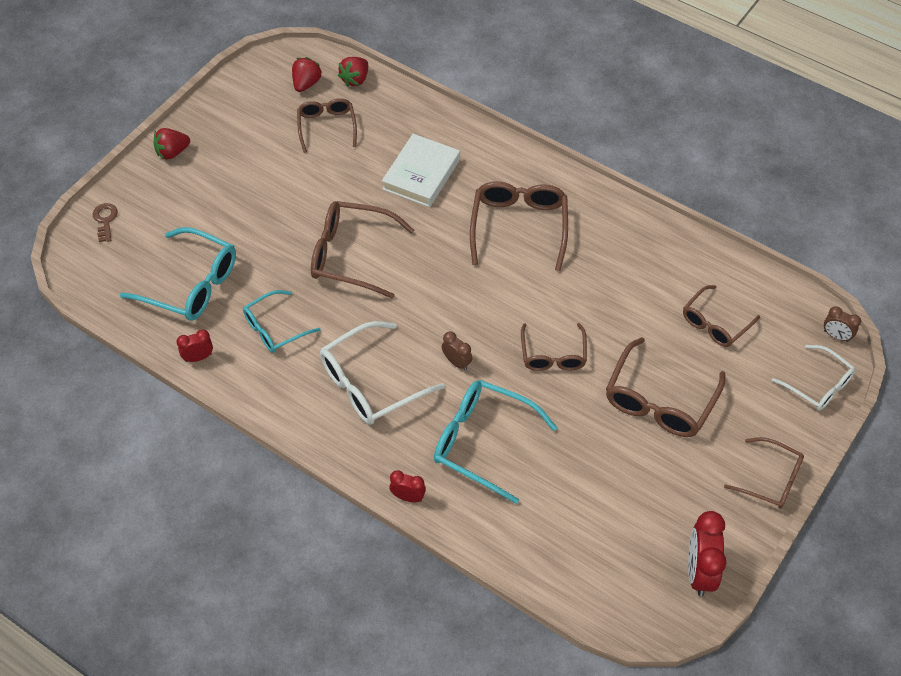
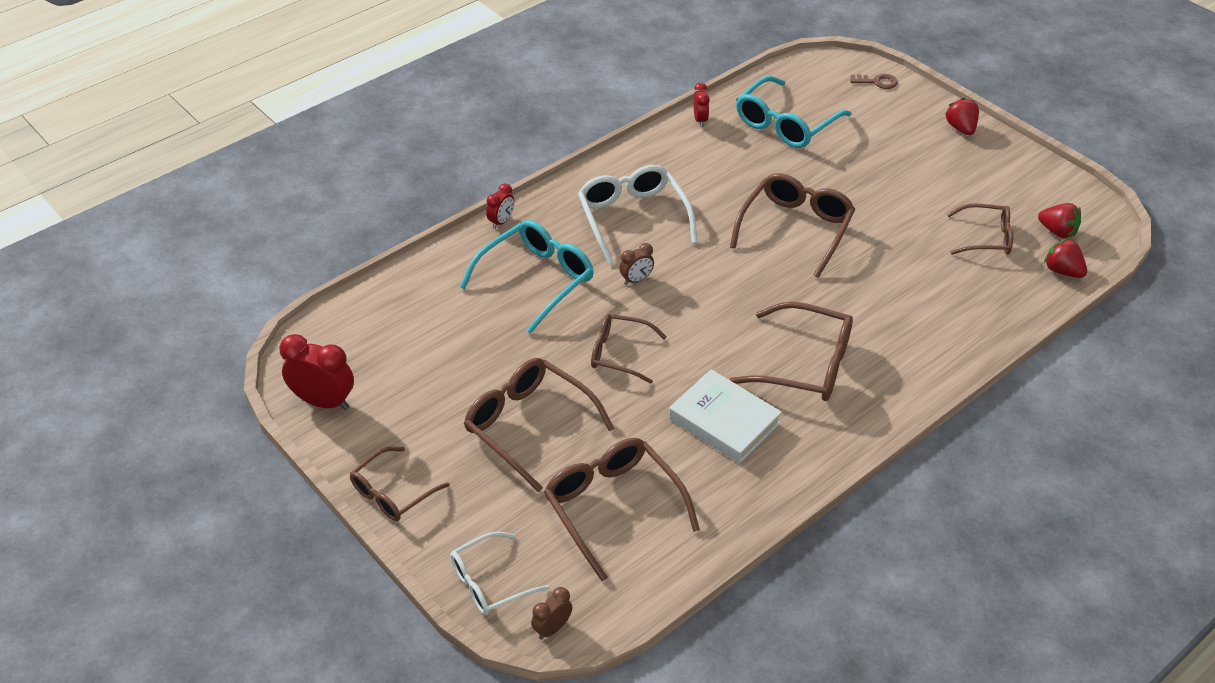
camera: 105 degrees right, 10 degrees down
(275, 328) = (718, 167): turquoise glasses -> none
(421, 174) = (901, 299): white book -> white book (724, 421)
(715, 323) = (613, 507): brown glasses -> brown glasses, size x1.57

